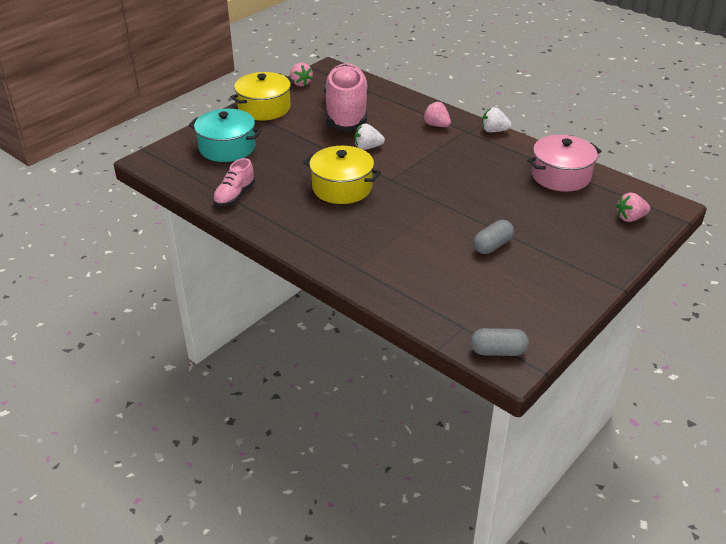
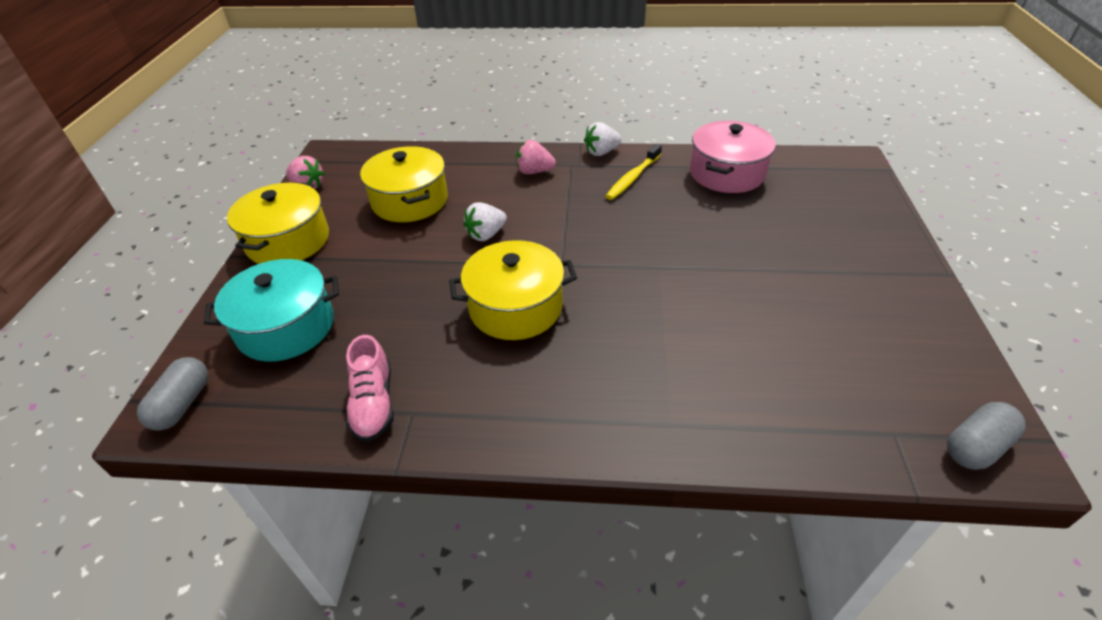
camera: 35 degrees left, 5 degrees up
(346, 113) = (410, 201): pink shoe -> yellow pot
(492, 246) = (775, 293): grey capsule -> grey capsule (183, 404)
(494, 153) = (633, 178): none -> yellow toothbrush
(630, 218) = (845, 189): pink strawberry -> none

